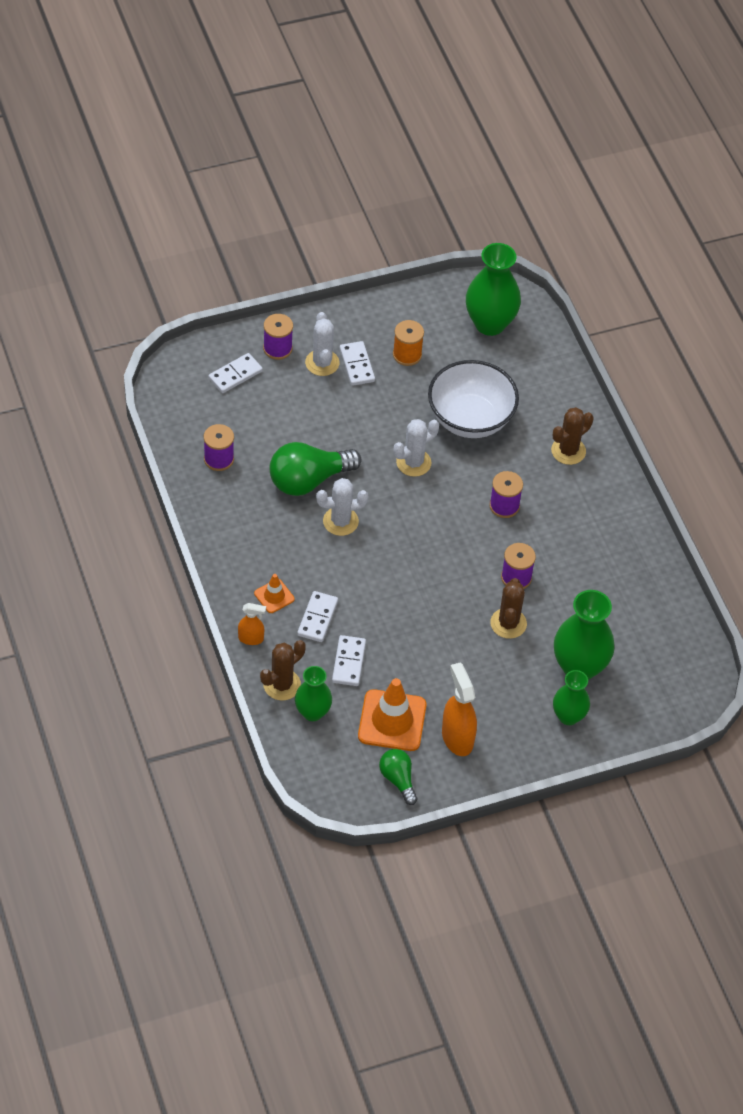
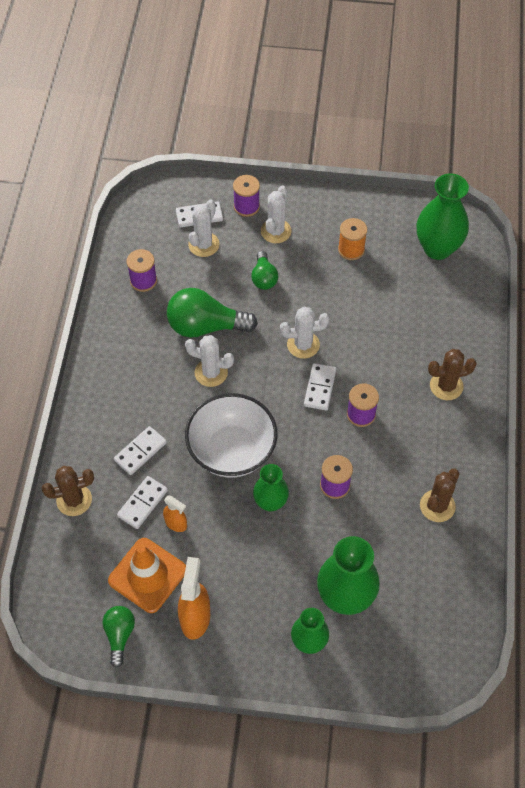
camera: 30 degrees right, 5 degrees up
(251, 638) = (74, 447): orange spray bottle -> orange spray bottle (176, 524)
(257, 402) = (203, 244): none -> white cactus
(274, 596) = (116, 417): orange traffic cone -> none
(312, 712) = (84, 537): green vase -> green vase (270, 502)
(337, 413) = (264, 278): none -> green light bulb
(357, 365) = (303, 243): white domino -> white domino (319, 388)
(470, 419) = (374, 325): white bowl -> white bowl (232, 451)
(508, 623) = (303, 526): brown cactus -> brown cactus (437, 506)

